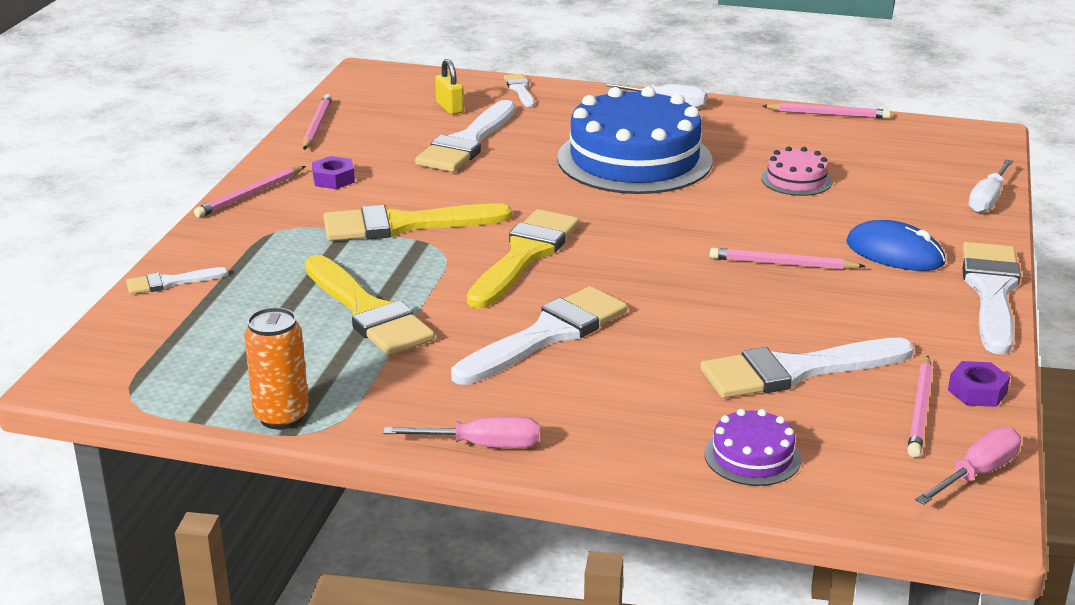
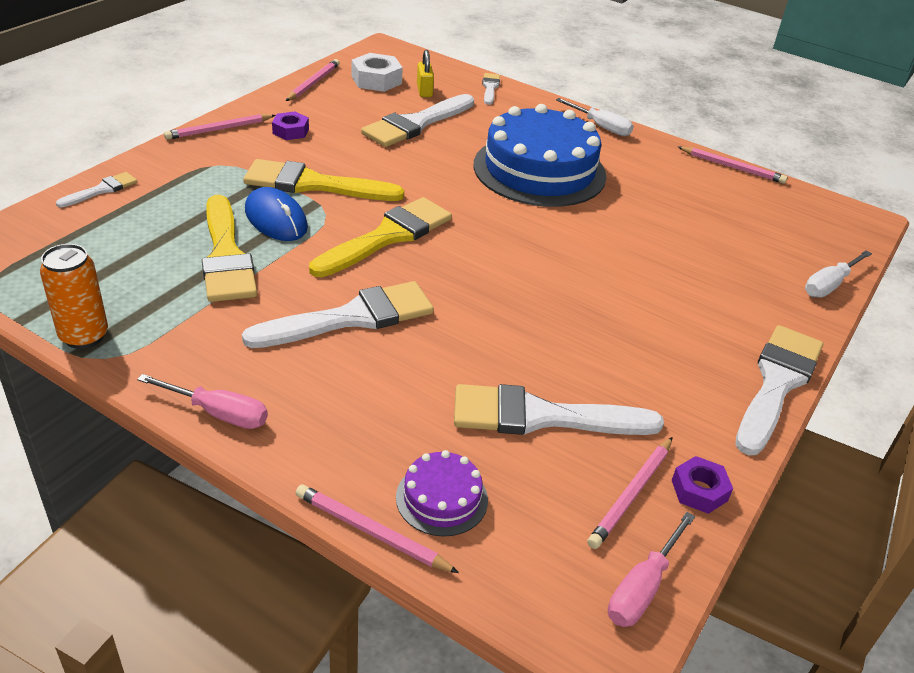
camera: 15 degrees right, 10 degrees up
(170, 282) = (101, 190): white brush -> white brush turned 135 degrees clockwise
(386, 107) = (376, 80): none -> white nut
(782, 264) = (600, 302): pink pencil -> pink pencil (371, 532)
(796, 180) = (665, 222): pink cake -> none
(895, 253) = (709, 317): blue mouse -> blue mouse (276, 219)
(976, 474) = (642, 587): pink screwdriver -> pink screwdriver turned 150 degrees clockwise

